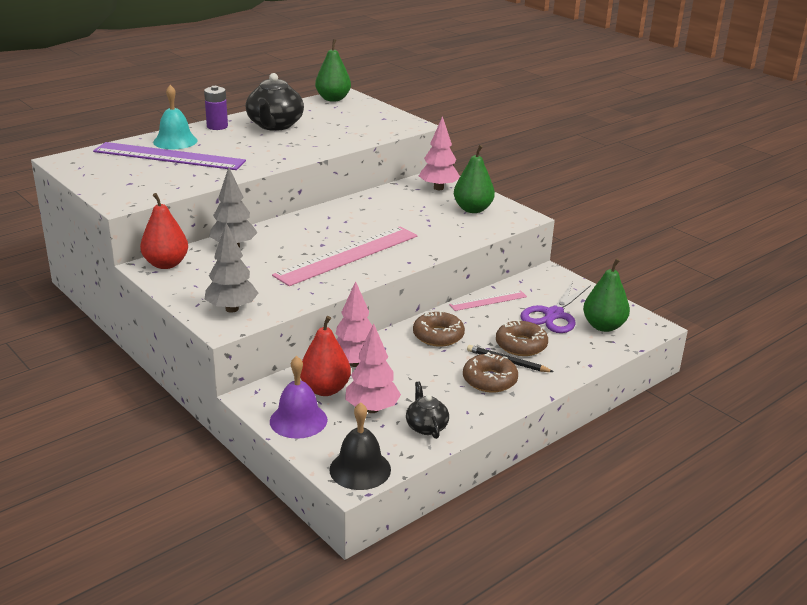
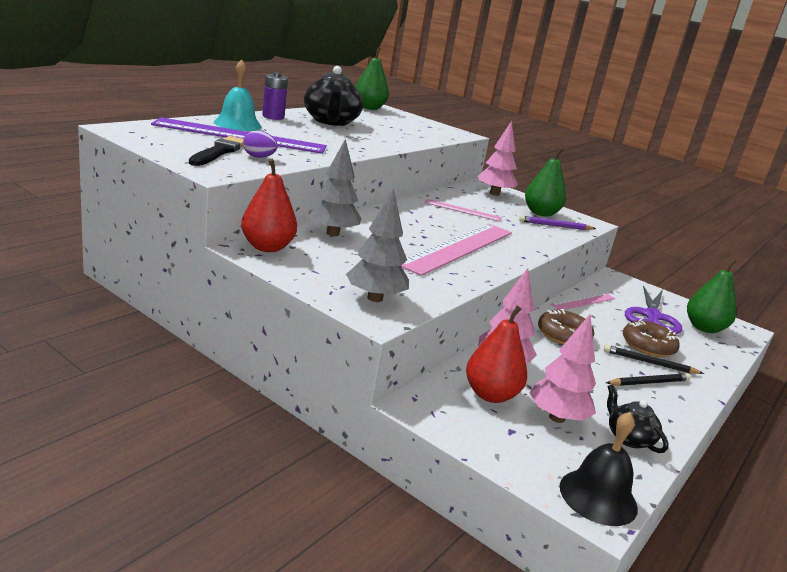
camera: 15 degrees left, 5 degrees down
(138, 178) = (219, 152): none -> black brush
(171, 181) = (259, 157): none -> purple egg
(298, 420) = (485, 434): purple bell -> none
(385, 212) = (462, 210): none -> pink ruler
(476, 224) = (555, 226): none -> purple pencil
(489, 380) = (649, 382): brown donut -> black pencil

